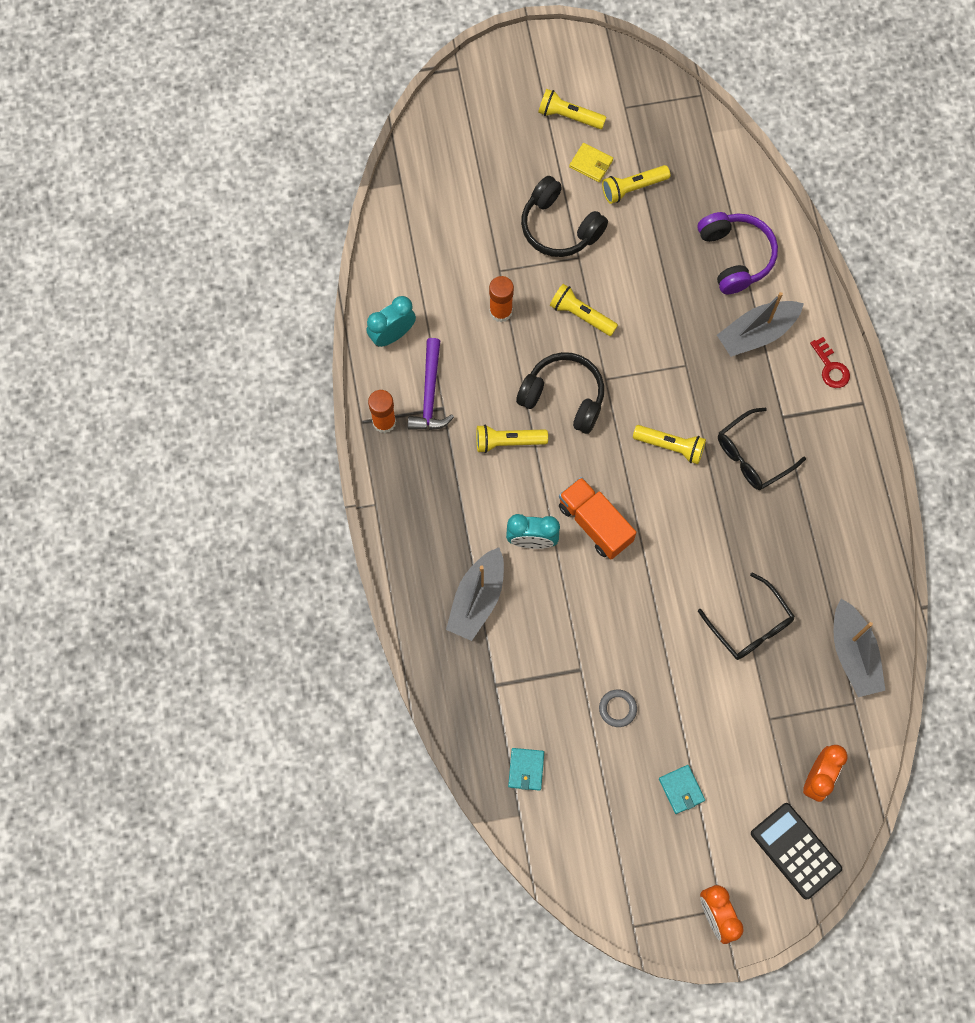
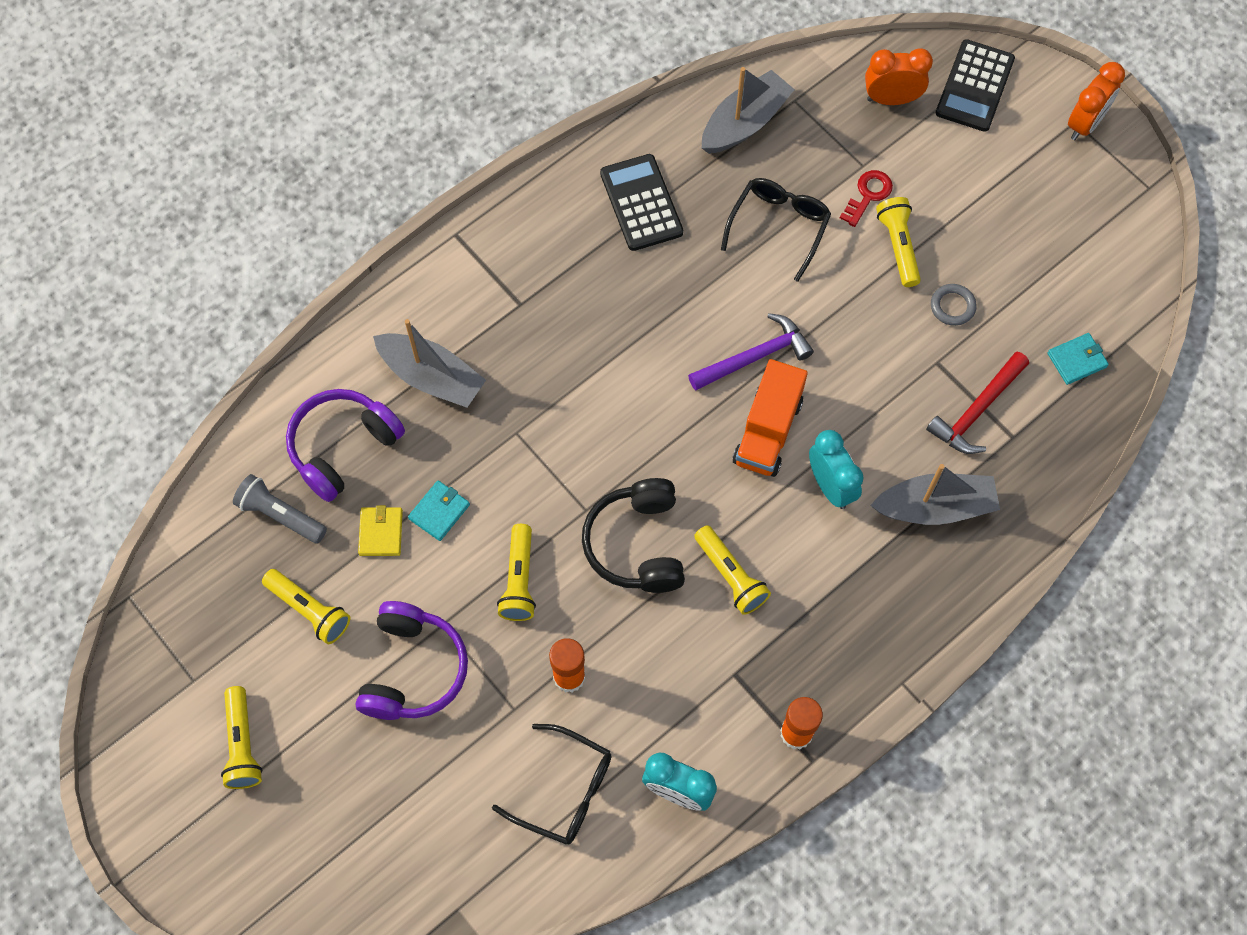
camera: 120 degrees left, 5 degrees down
(430, 394) = (727, 700): purple hammer -> purple hammer (755, 357)
(529, 673) = (976, 410): none -> red hammer
(559, 227) = (413, 669): black headphones -> purple headphones
(591, 164) = (300, 679): yellow wallet -> yellow wallet (381, 532)
(670, 446) = (627, 399): yellow flashlight -> yellow flashlight (898, 246)
(681, 789) = (990, 209): turquoise wallet -> turquoise wallet (439, 511)
(707, 200) = (280, 515): none -> grey flashlight
(752, 456) = (586, 312): black glasses -> black glasses (565, 790)
(822, 540) = (641, 203): none -> black calculator
(830, 367) = (431, 284): red key -> red key (868, 195)

